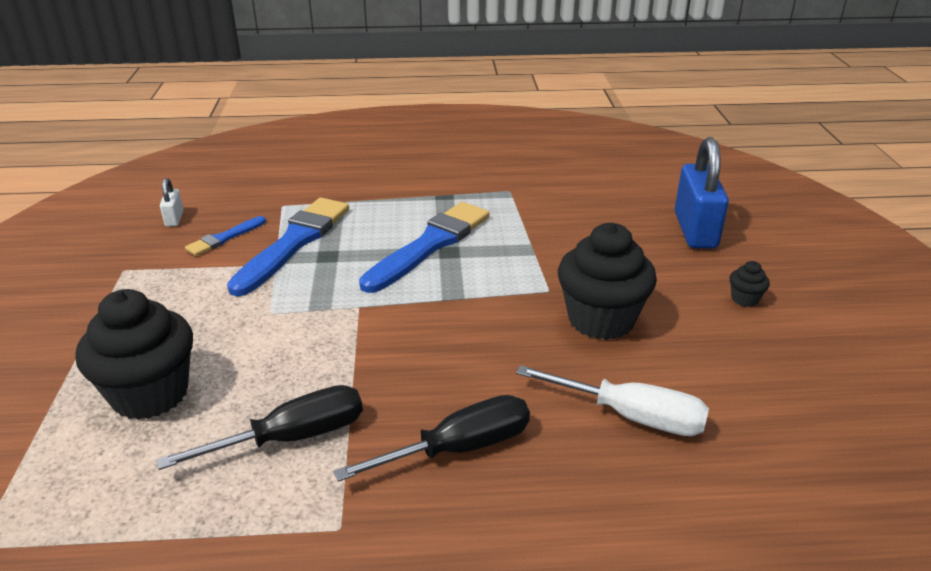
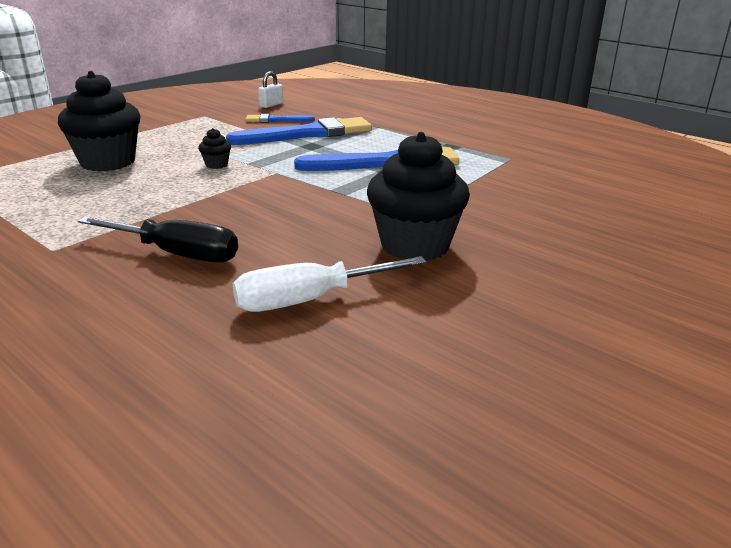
camera: 45 degrees right, 5 degrees down
(291, 438) = (118, 206): black screwdriver -> none
(630, 416) = (310, 300): white screwdriver -> white screwdriver turned 90 degrees clockwise
(695, 230) = (634, 236): blue padlock -> none
(744, 299) = (579, 293): black cupcake -> black cupcake (216, 165)

